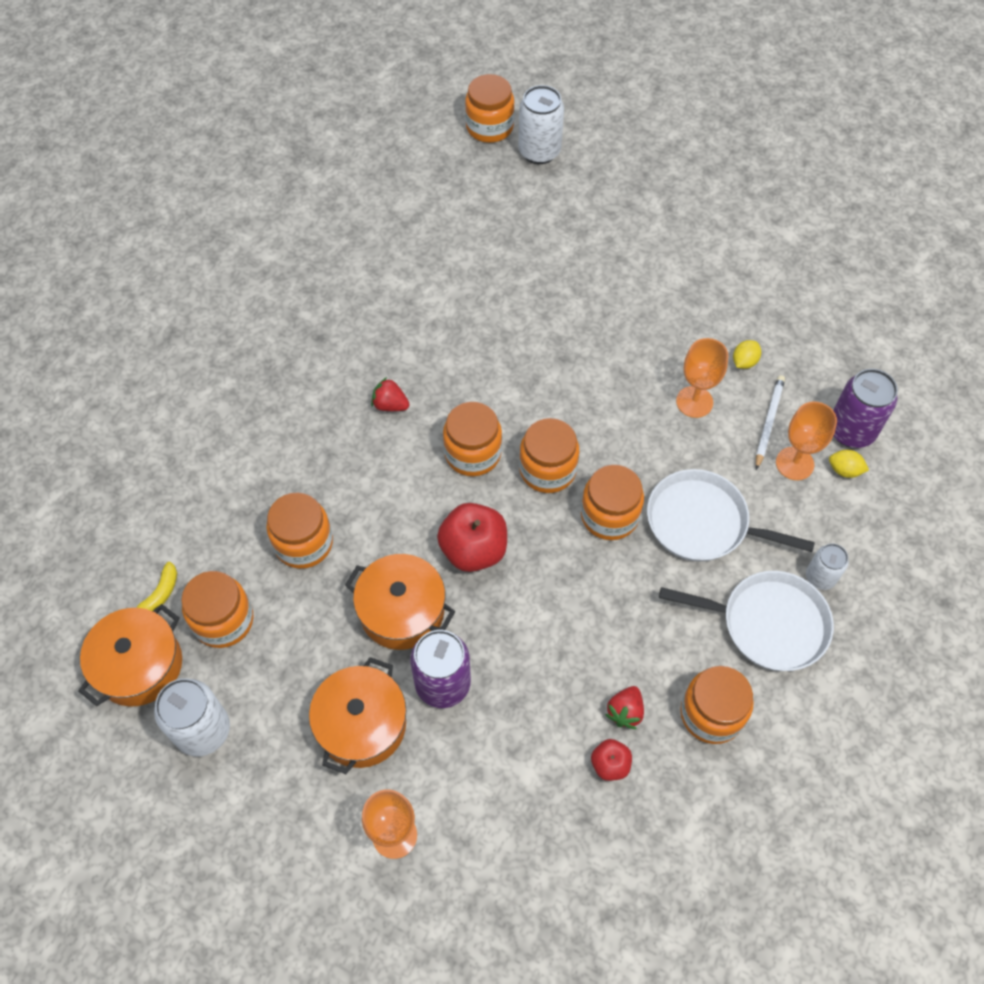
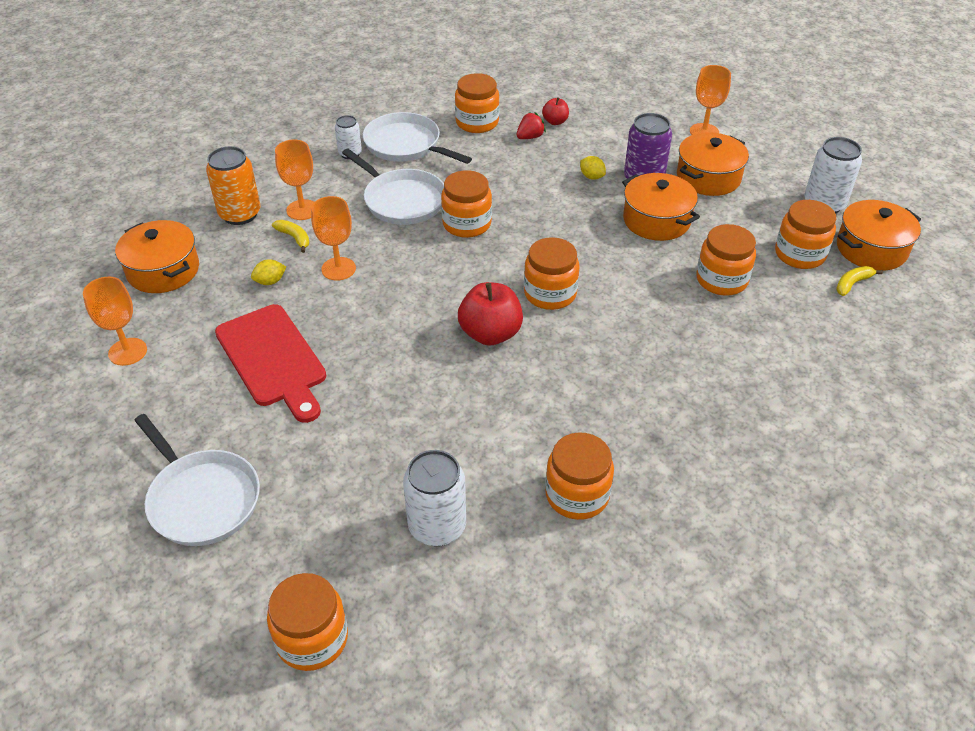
camera: 155 degrees left, 15 degrees down
(390, 405) = (606, 352): red strawberry -> none
(473, 550) = (584, 236): red apple -> red apple (490, 334)
(539, 152) = (278, 571): white can -> white can (437, 526)
(547, 470) = (494, 264): orange jar -> orange jar (577, 495)
(626, 172) = (202, 499): none -> white pan
(671, 288) = (273, 359): none -> red cutting board
(768, 422) = (294, 238): white pencil -> yellow banana
(793, 250) = (128, 352): none -> orange goblet
(844, 470) = (272, 196): yellow lemon -> yellow lemon (591, 177)
(851, 335) = (163, 270): none -> orange pot
(851, 431) = (240, 214): purple can -> orange can

